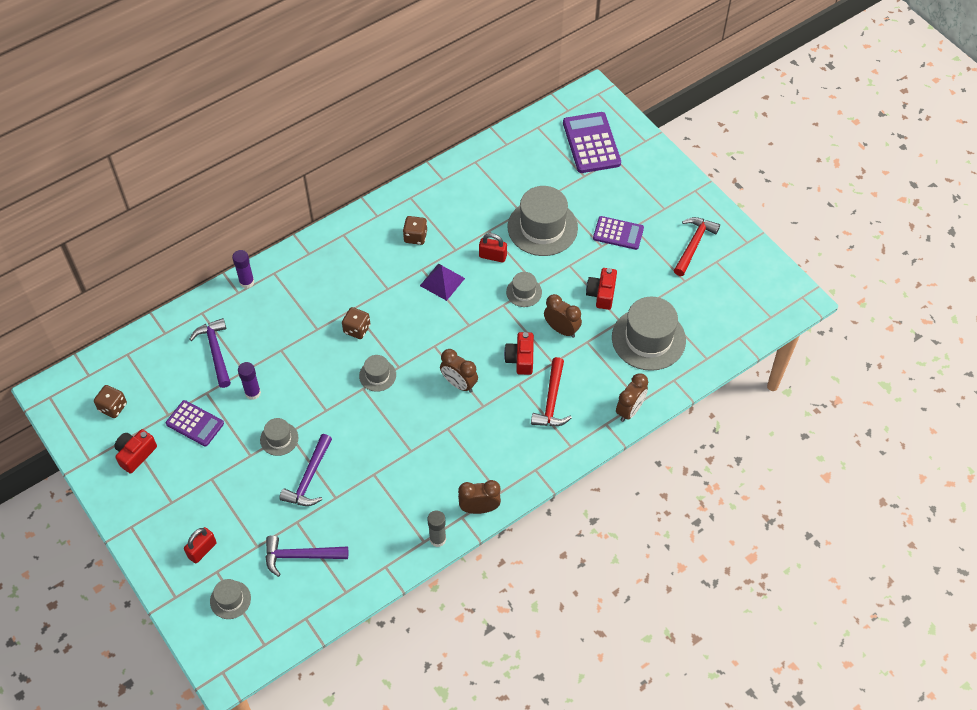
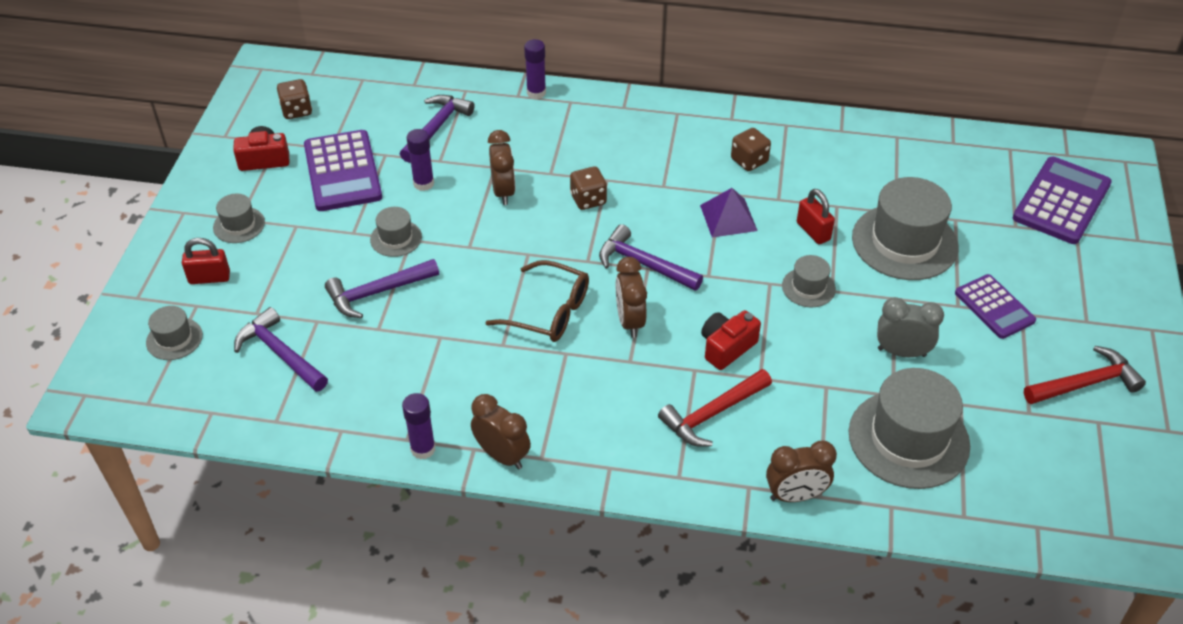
camera: 45 degrees right, 10 degrees down
(195, 423) = (343, 171): purple calculator -> purple calculator, size x1.57
(377, 375) = (557, 253): grey hat -> grey hat (239, 225)
(413, 413) = (549, 312): none -> brown glasses
(429, 345) = (644, 264): none -> purple hammer
(437, 539) = (423, 449): grey glue stick -> purple glue stick
(561, 329) = (809, 353): brown clock -> brown clock (503, 192)
(601, 294) = (901, 352): red camera -> grey clock

